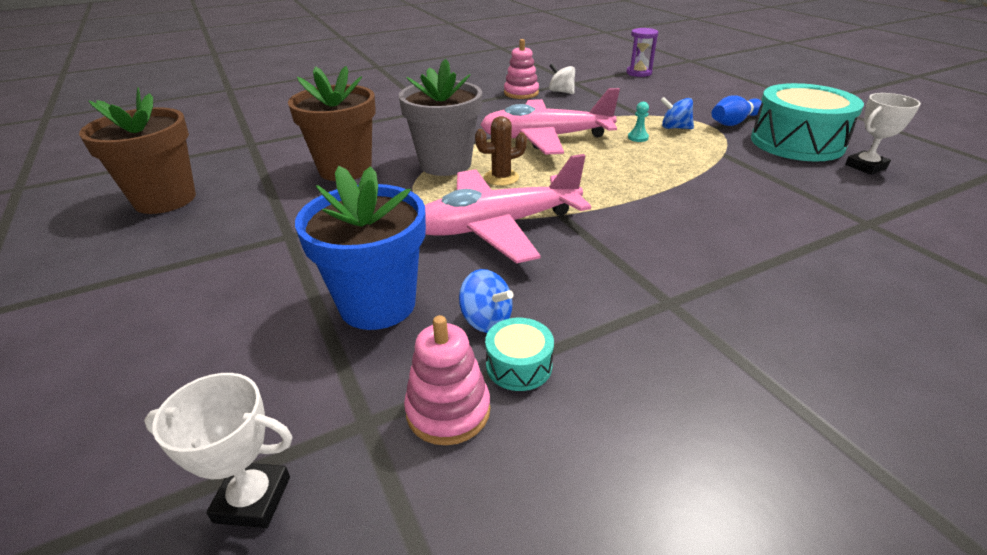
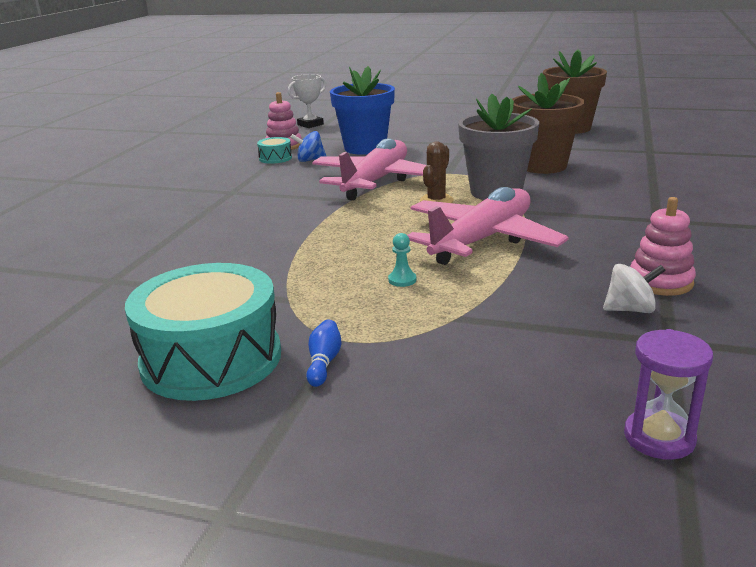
camera: 135 degrees right, 10 degrees down
(675, 128) = (384, 313): blue spinning top -> none
(733, 122) = (324, 362): blue bowling pin -> blue bowling pin, size x0.64
(865, 166) = (111, 353): white trophy -> none

